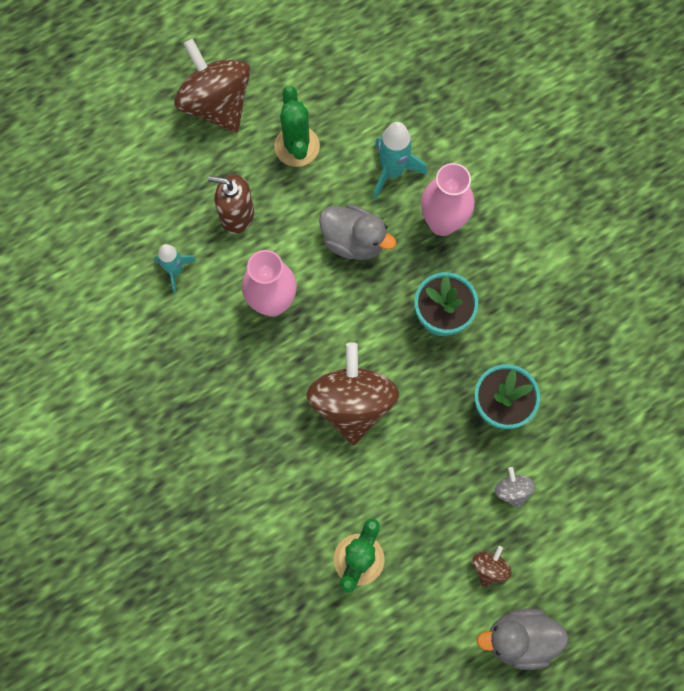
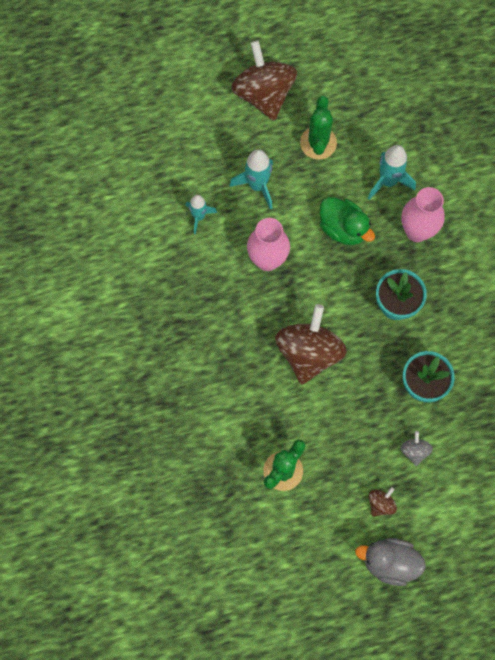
camera: 15 degrees right, 0 degrees up
(237, 215) = (257, 185): brown soap dispenser -> turquoise rocket
(354, 241) = (343, 228): grey duck -> green duck

